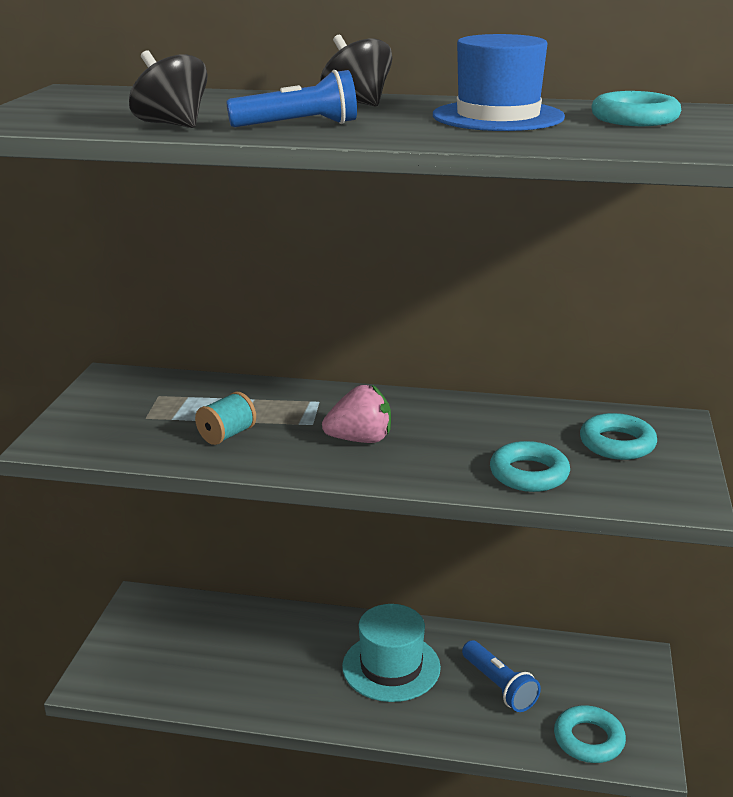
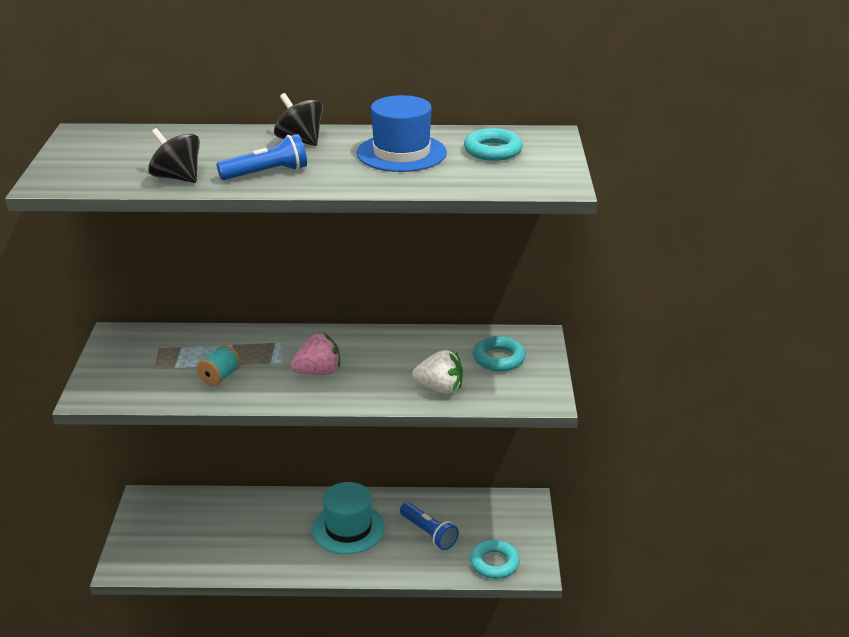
camera: 10 degrees left, 5 degrees up
(529, 474) = (440, 388): turquoise ring -> white strawberry

